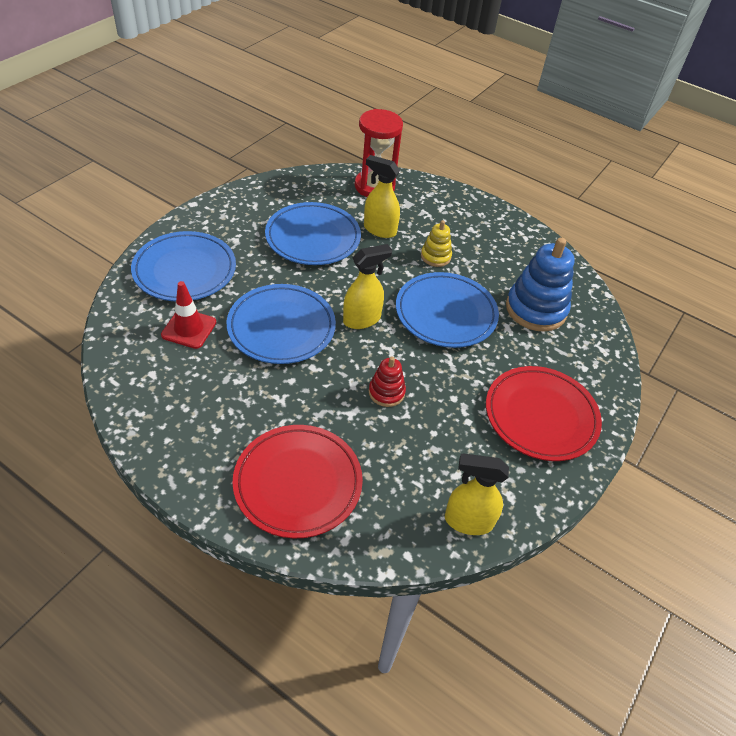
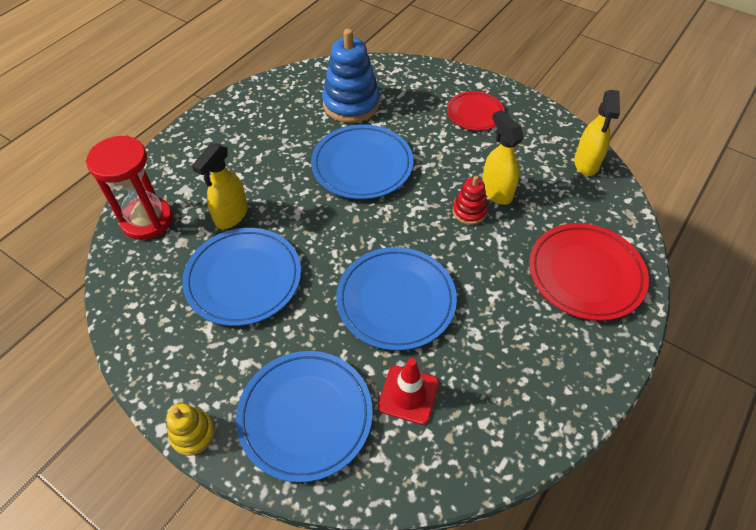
camera: 85 degrees left, 5 degrees up
(362, 319) = (377, 230): yellow spray bottle -> yellow spray bottle (496, 191)
(435, 256) = (278, 169): yellow stacking toy -> yellow stacking toy (192, 434)
(541, 416) = (475, 113): red plate -> red plate, size x0.61

